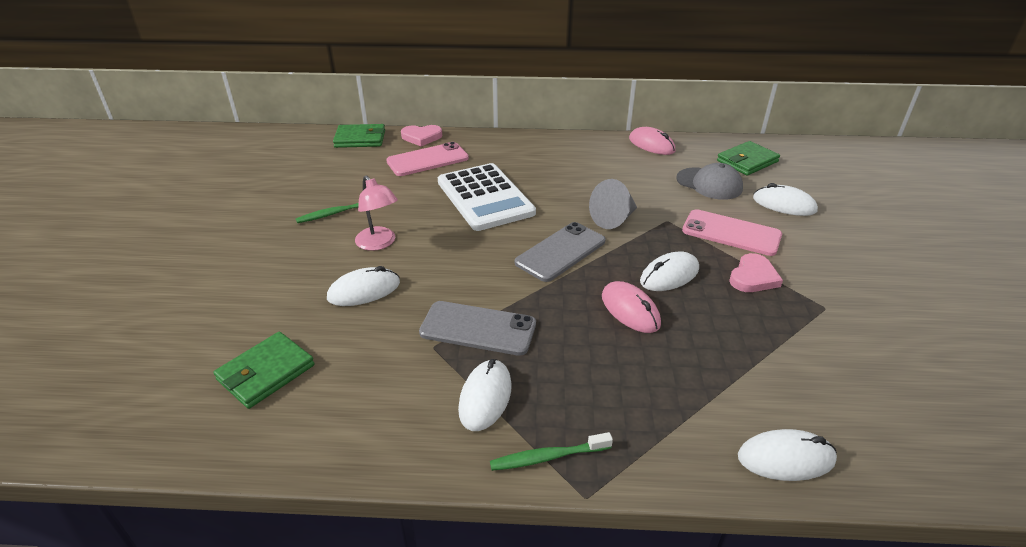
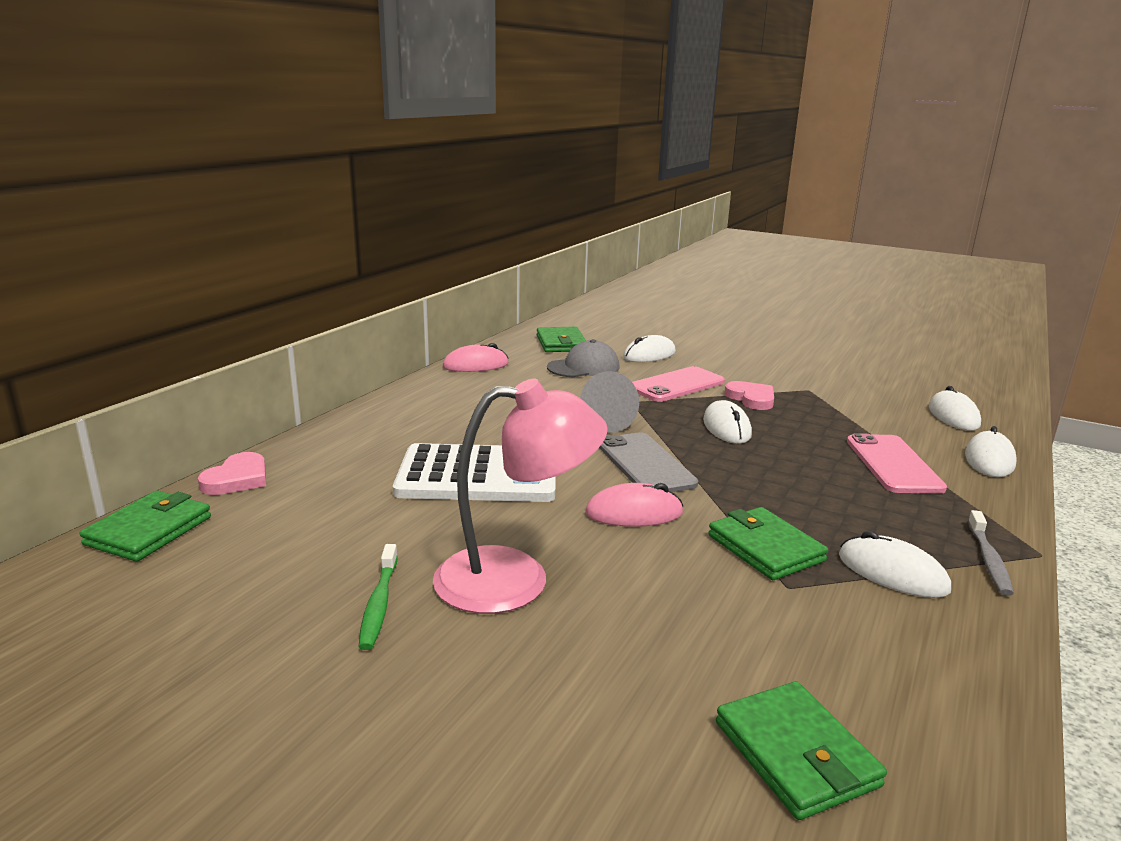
camera: 65 degrees left, 15 degrees down
(364, 291) = (632, 616): white mouse -> white mouse (953, 416)
(379, 243) = (516, 579): pink lamp -> pink lamp, size x1.63
(427, 160) = (318, 490): pink phone -> pink phone (893, 464)
(478, 328) = (765, 548): grey phone -> green wallet
(548, 457) = (988, 559): green toothbrush -> grey toothbrush
(630, 310) = (773, 460): pink mouse -> pink mouse (634, 513)

